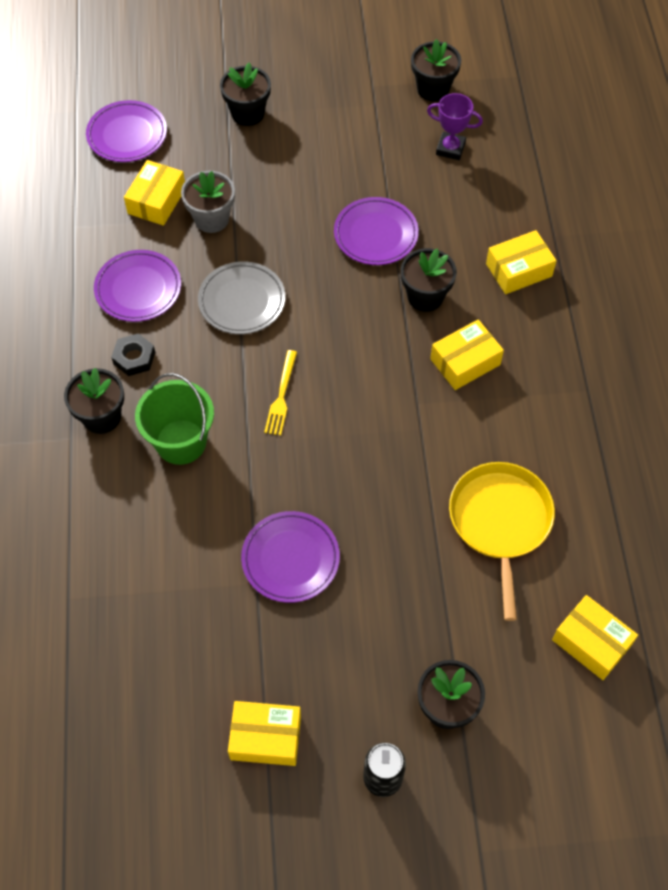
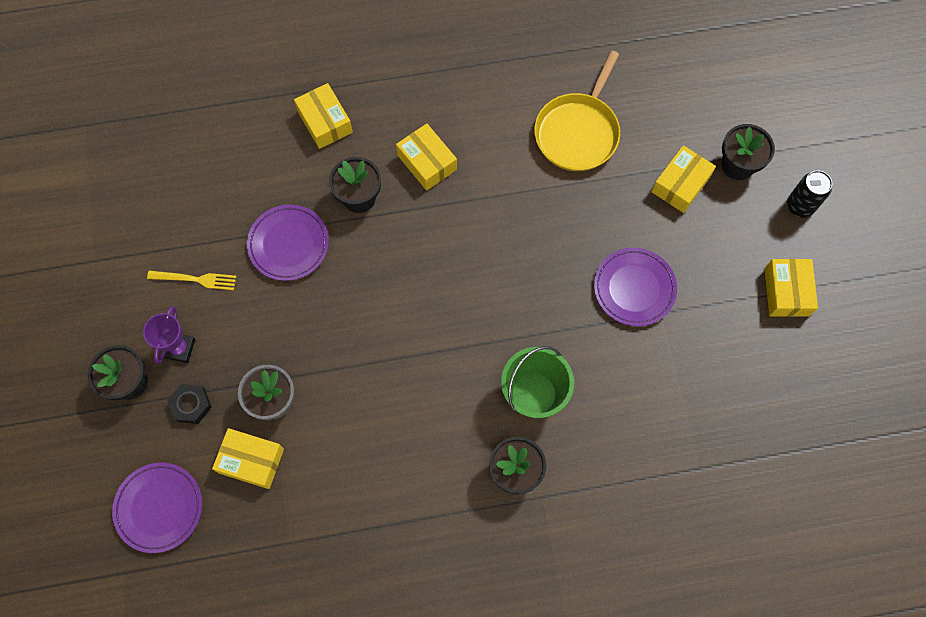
camera: 95 degrees left, 10 degrees up
(134, 358) = (446, 452): black nut -> black nut (191, 405)
(138, 289) = (365, 461): purple plate -> none
(242, 301) = (374, 359): grey plate -> none
(281, 396) = (476, 312): yellow fork -> yellow fork (196, 279)
(433, 89) = (100, 202): black flower pot -> none
(450, 149) = (180, 183): purple trophy -> purple trophy (179, 348)
(500, 522) = (578, 132): yellow pan -> yellow pan turned 60 degrees counterclockwise
(591, 642) = (669, 69): yellow box -> yellow box (680, 184)

